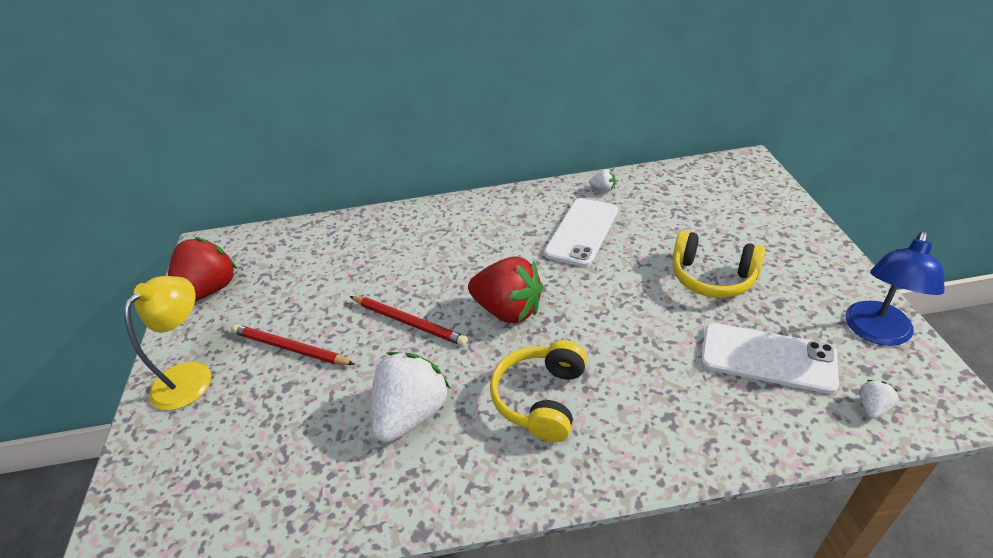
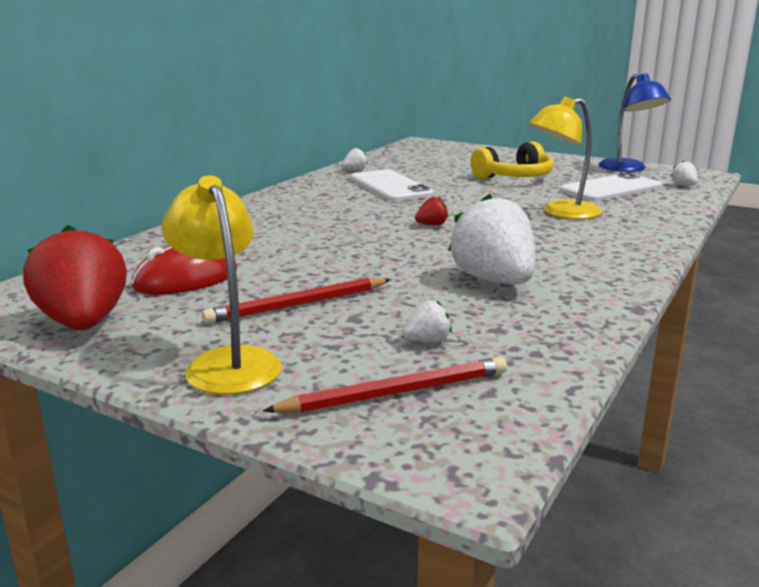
camera: 55 degrees left, 20 degrees down
(272, 441) = (427, 341): none -> white strawberry
(296, 278) = (186, 279): none -> red mouse
(409, 322) = (372, 255): red pencil -> red pencil (395, 392)
(508, 310) = (432, 225): red strawberry -> red strawberry, size x0.42
(541, 398) = (551, 241): yellow headphones -> none
(634, 364) = (561, 213): none -> yellow lamp

